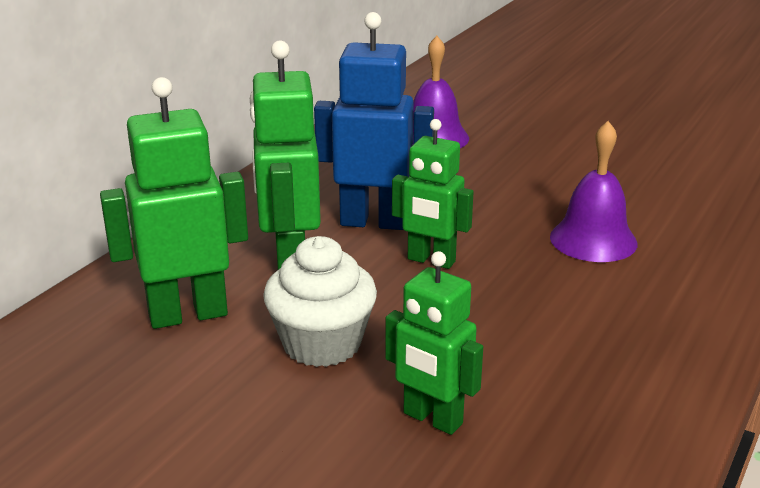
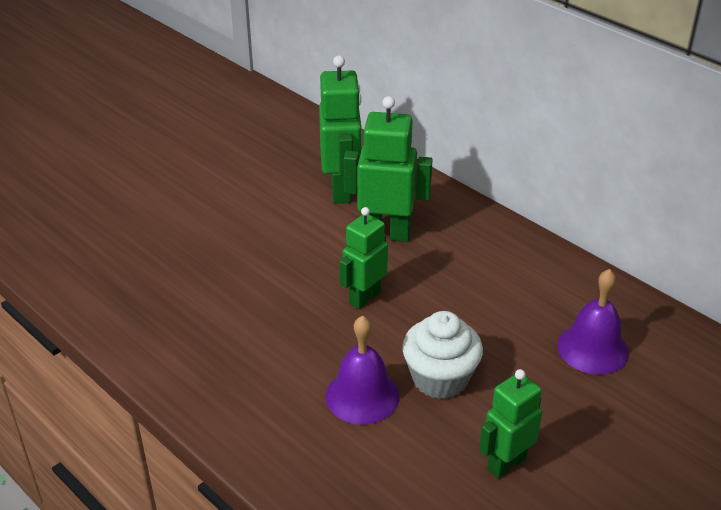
camera: 105 degrees right, 10 degrees up
(322, 344) = (287, 235): white cupcake -> white cupcake (440, 378)
(373, 222) = (432, 281): blue robot -> none
(432, 419) = (197, 263): green robot -> green robot (506, 463)

